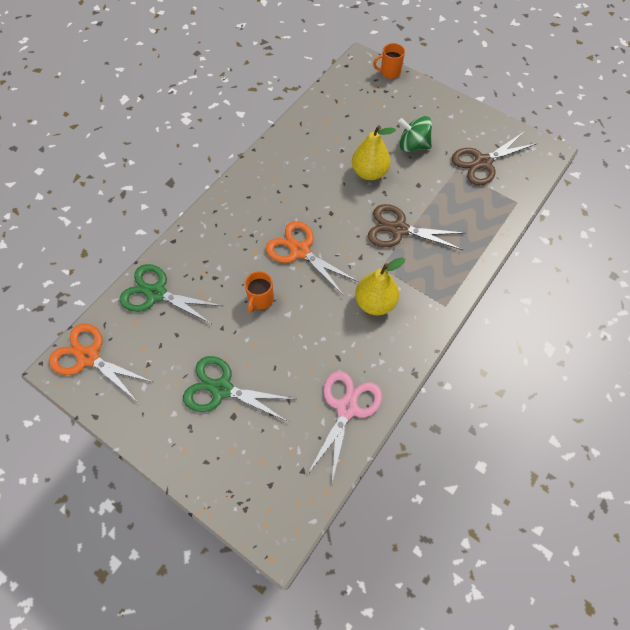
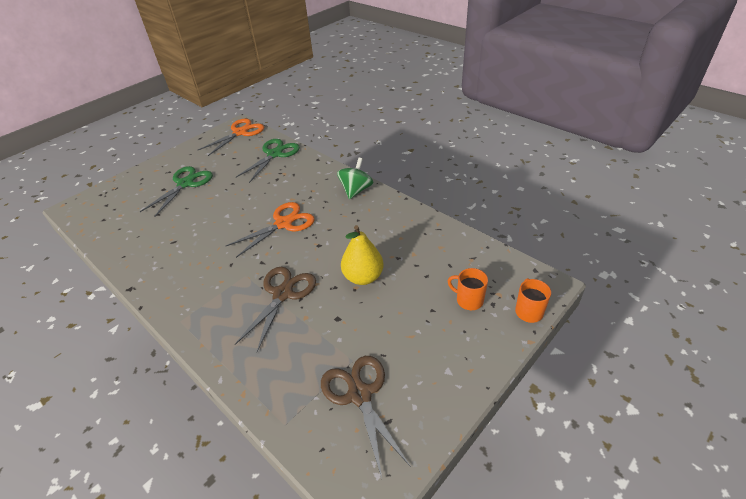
camera: 100 degrees right, 20 degrees down
(260, 299) = (246, 201): orange mug -> orange mug (469, 300)
(346, 408) = (130, 244): pink scissors -> none
(375, 303) = (210, 268): yellow pear -> none
(413, 145) = (398, 320): green spinning top -> green spinning top (356, 190)

